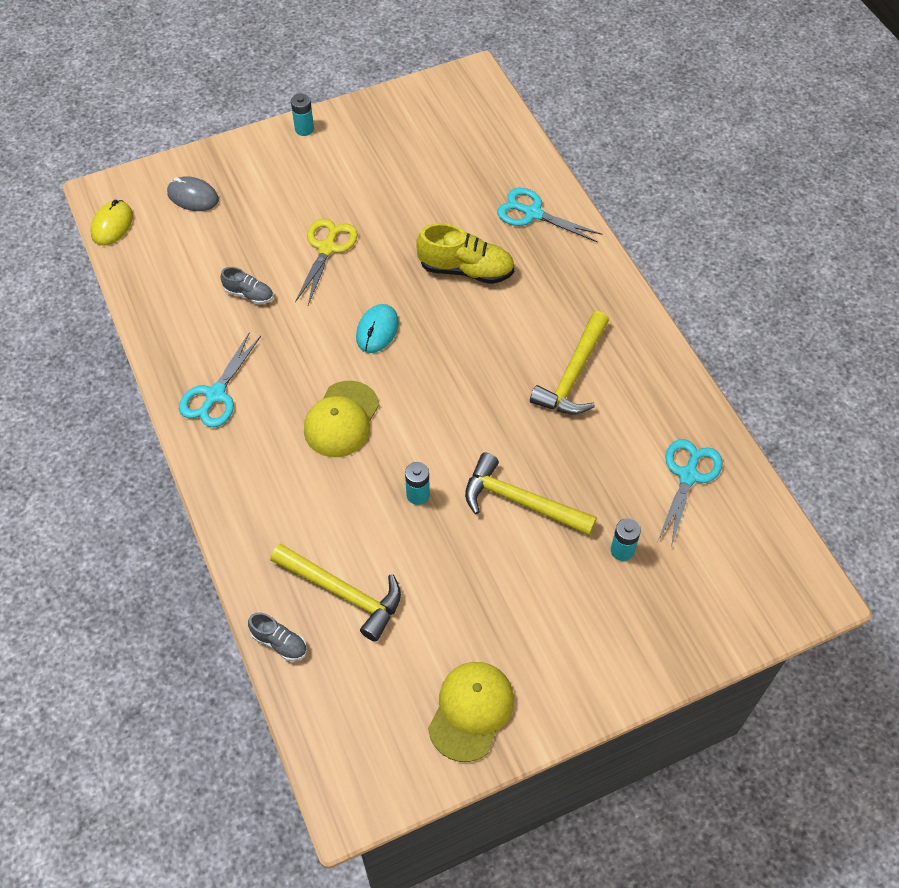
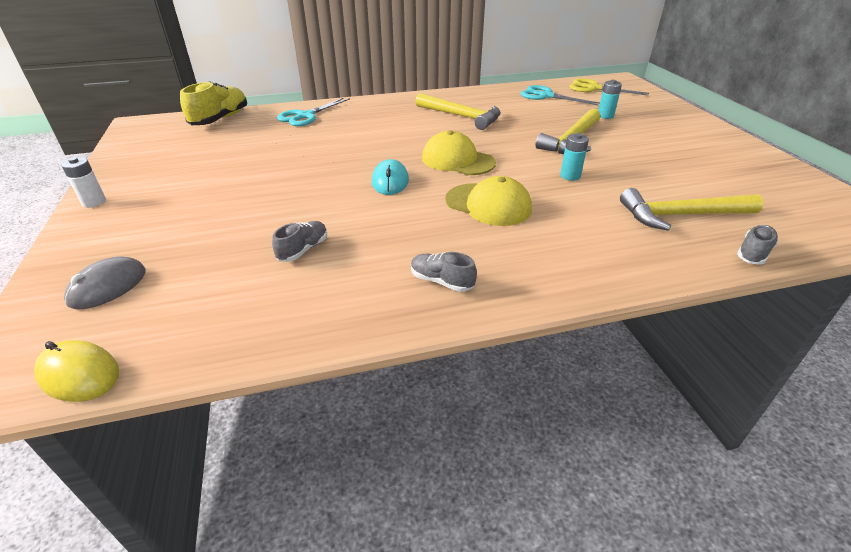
camera: 80 degrees left, 20 degrees down
(215, 395) = (441, 281): turquoise scissors -> grey shoe
(304, 129) = (94, 202): turquoise battery -> white battery
(327, 248) = (273, 199): yellow scissors -> yellow scissors (594, 88)
(343, 593) = (681, 215): yellow hammer -> yellow hammer turned 135 degrees counterclockwise
(377, 330) = (390, 181): turquoise mouse -> turquoise mouse turned 60 degrees clockwise
(466, 270) = (344, 141): yellow shoe -> yellow shoe (220, 119)
(471, 711) = (761, 170): yellow cap -> yellow cap (457, 160)

